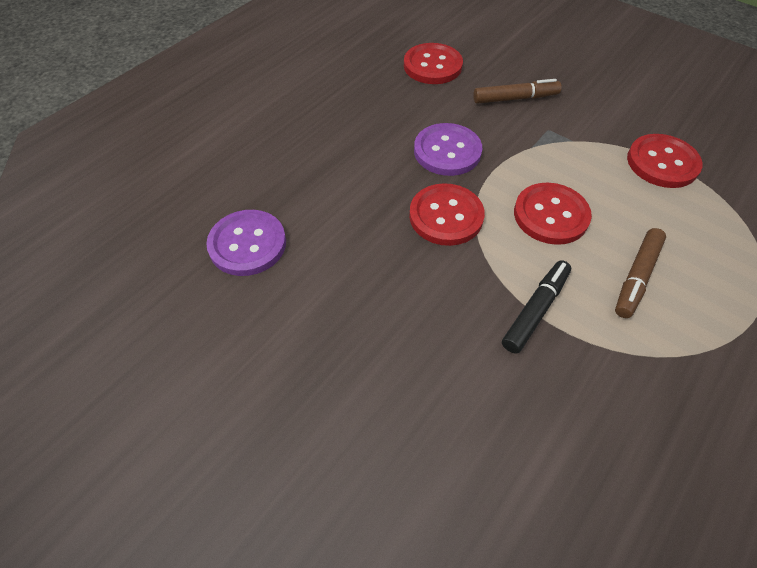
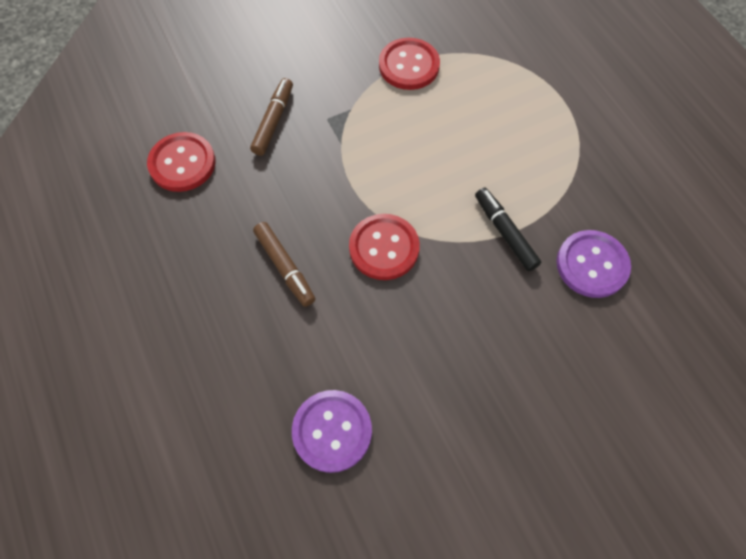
camera: 65 degrees left, 10 degrees up
(447, 151) = (308, 209): purple button -> purple button (592, 265)
(550, 215) = (422, 171): red button -> none
(636, 277) = (505, 151): brown marker -> brown marker (285, 267)

